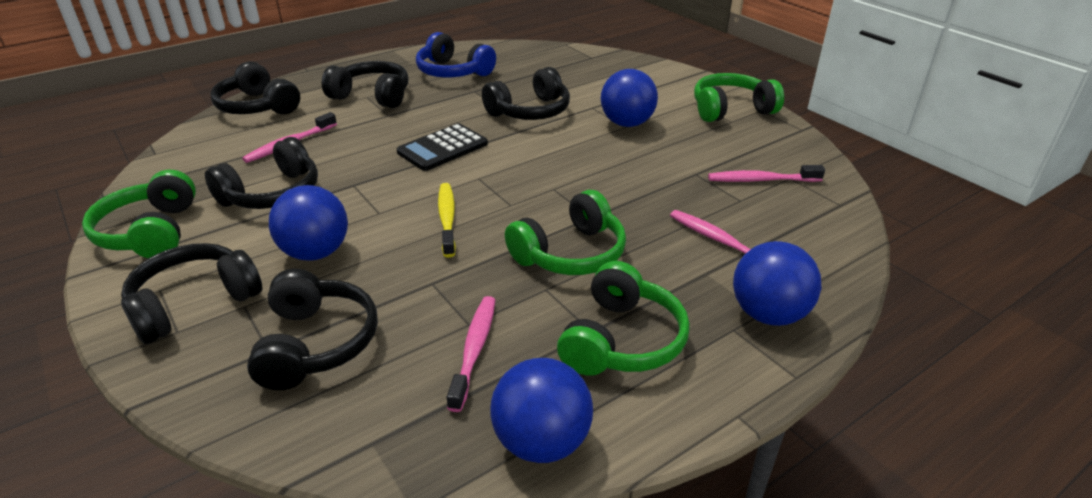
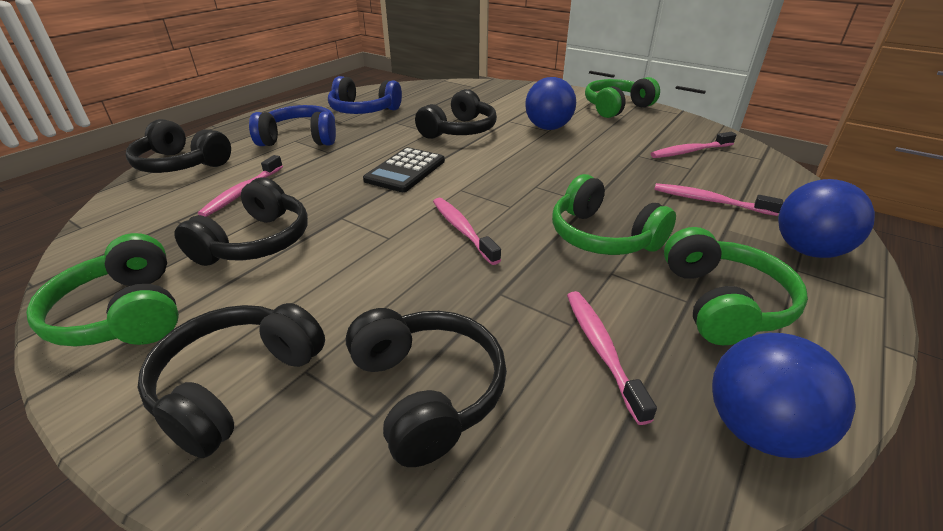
camera: 20 degrees left, 0 degrees up
(316, 252) = (350, 291): blue ball -> none
(372, 96) = (300, 139): black headphones -> blue headphones
(447, 219) = (462, 230): yellow toothbrush -> pink toothbrush
(570, 253) = (602, 236): green headphones -> green headphones turned 105 degrees clockwise

